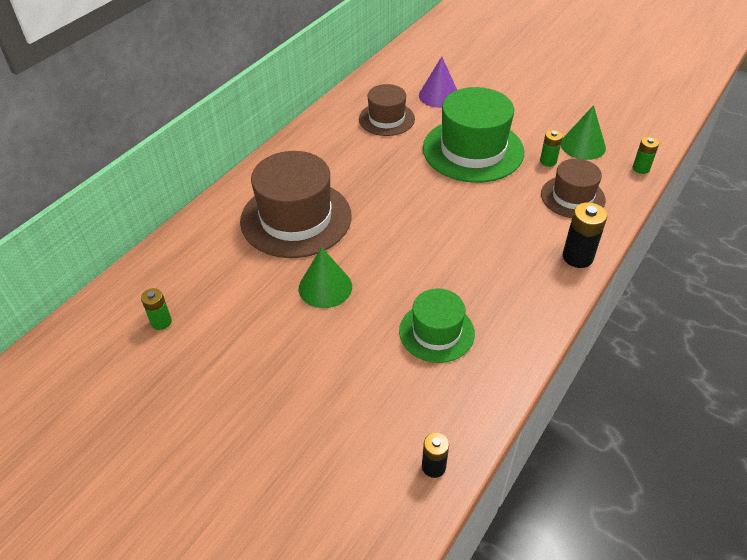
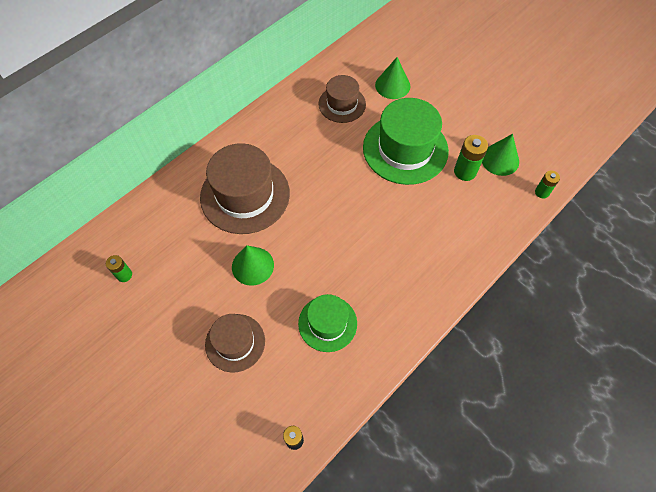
camera: 10 degrees right, 15 degrees up
(439, 95) = (392, 85): purple cone -> green cone
(548, 161) = (465, 171): green battery -> green battery, size x1.61
(572, 197) = (474, 212): brown hat -> brown hat (235, 342)
(577, 257) = (459, 273): black battery -> none

